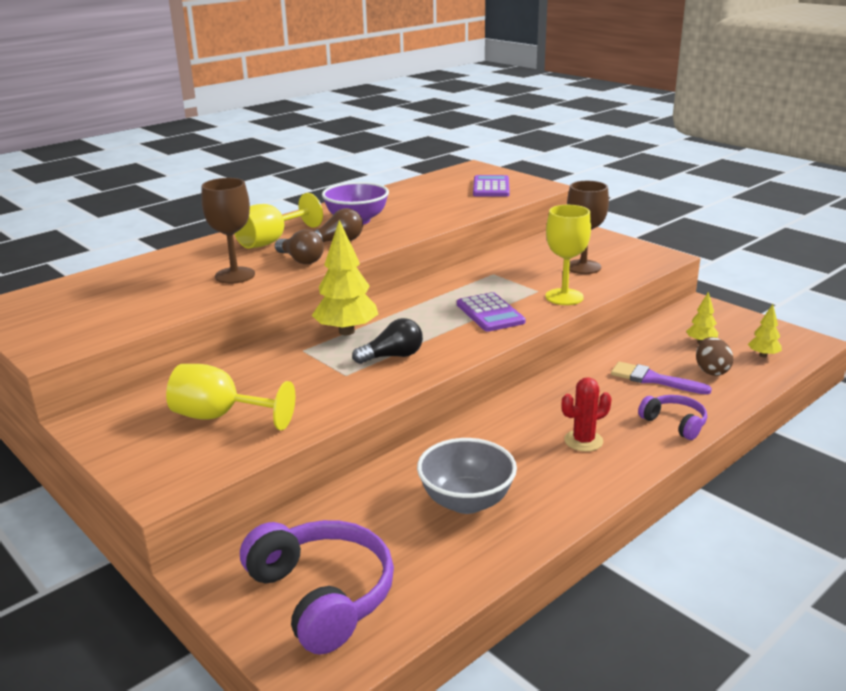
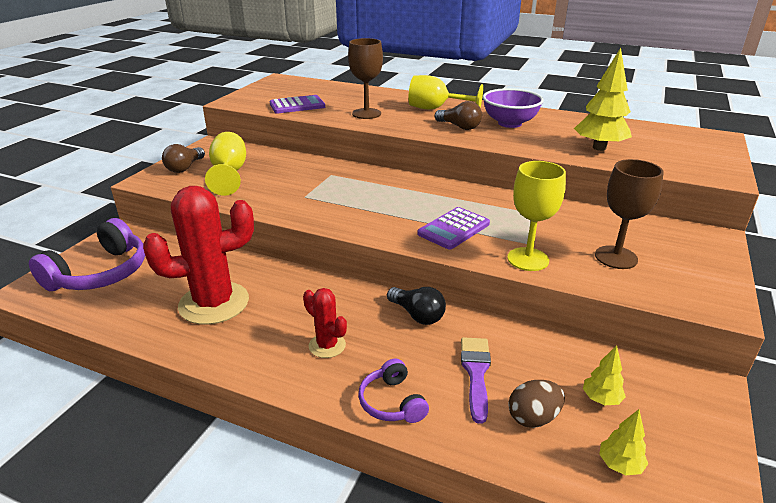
camera: 65 degrees right, 5 degrees up
(301, 260) = (411, 124): brown light bulb -> brown light bulb (185, 168)
(346, 331) = (370, 181): yellow tree -> yellow tree (599, 148)
(392, 356) = (343, 206): black light bulb -> black light bulb (417, 315)
(466, 501) = (214, 303): grey bowl -> red cactus
(491, 187) = (675, 154): purple calculator -> purple calculator (297, 105)
(674, 423) = (392, 402): purple headphones -> purple headphones turned 135 degrees clockwise

